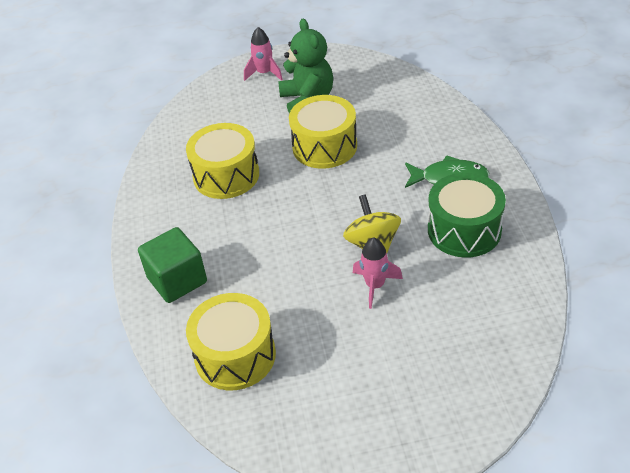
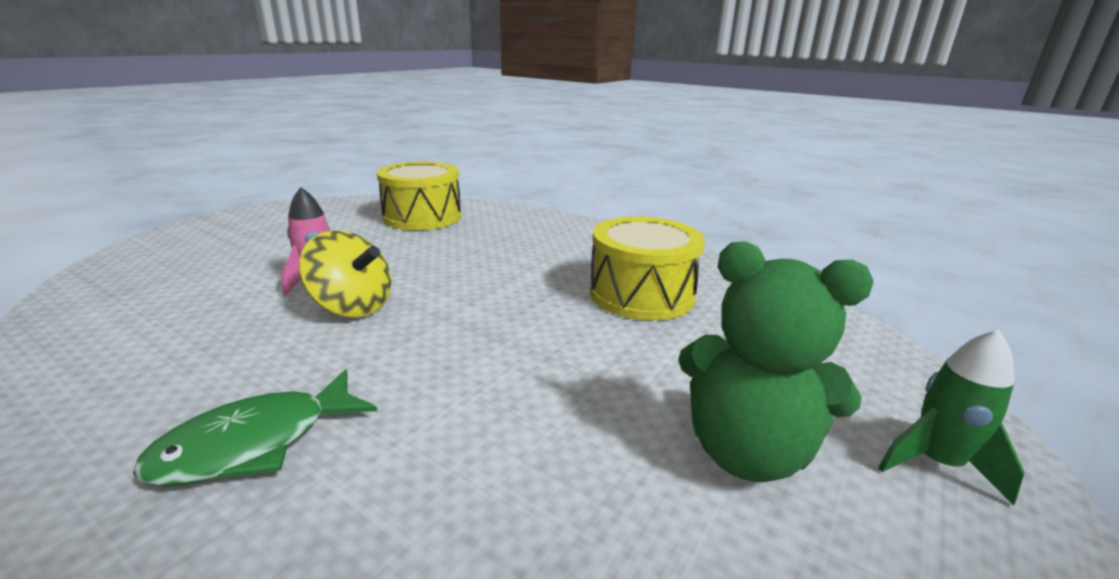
camera: 130 degrees right, 20 degrees down
(177, 280) = (537, 227): green cube -> none
(264, 73) = (936, 463): pink rocket -> green rocket
(324, 146) = (574, 383): yellow drum -> none
(464, 230) = (193, 372): green drum -> none

